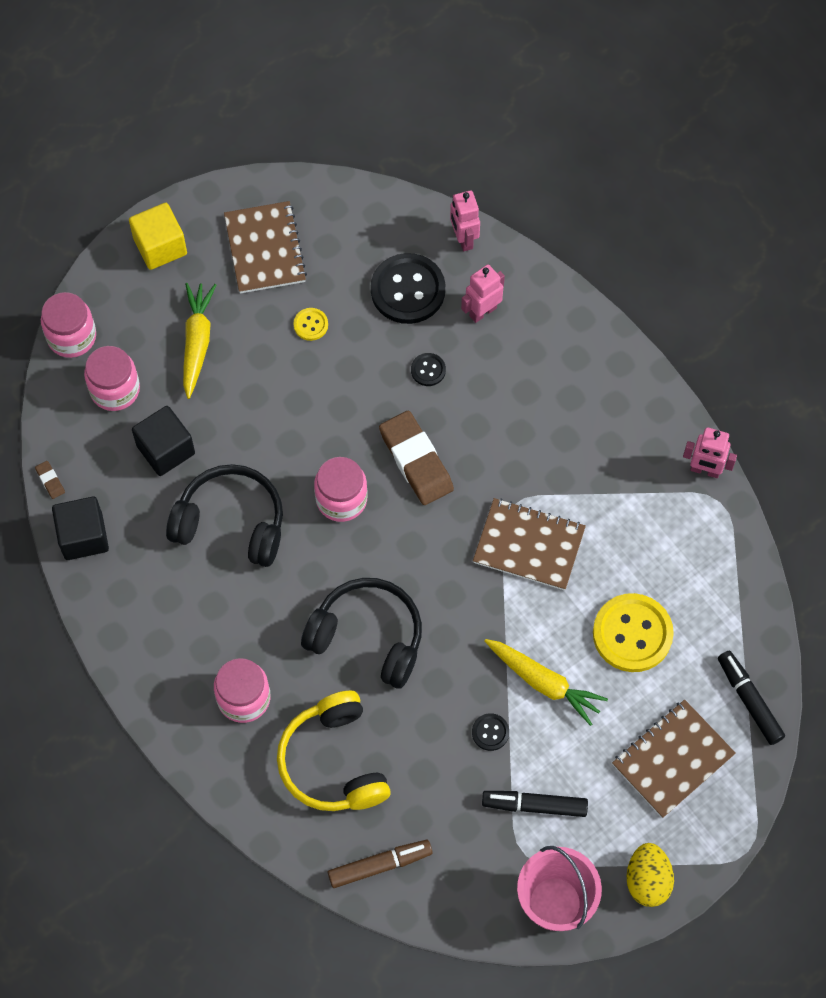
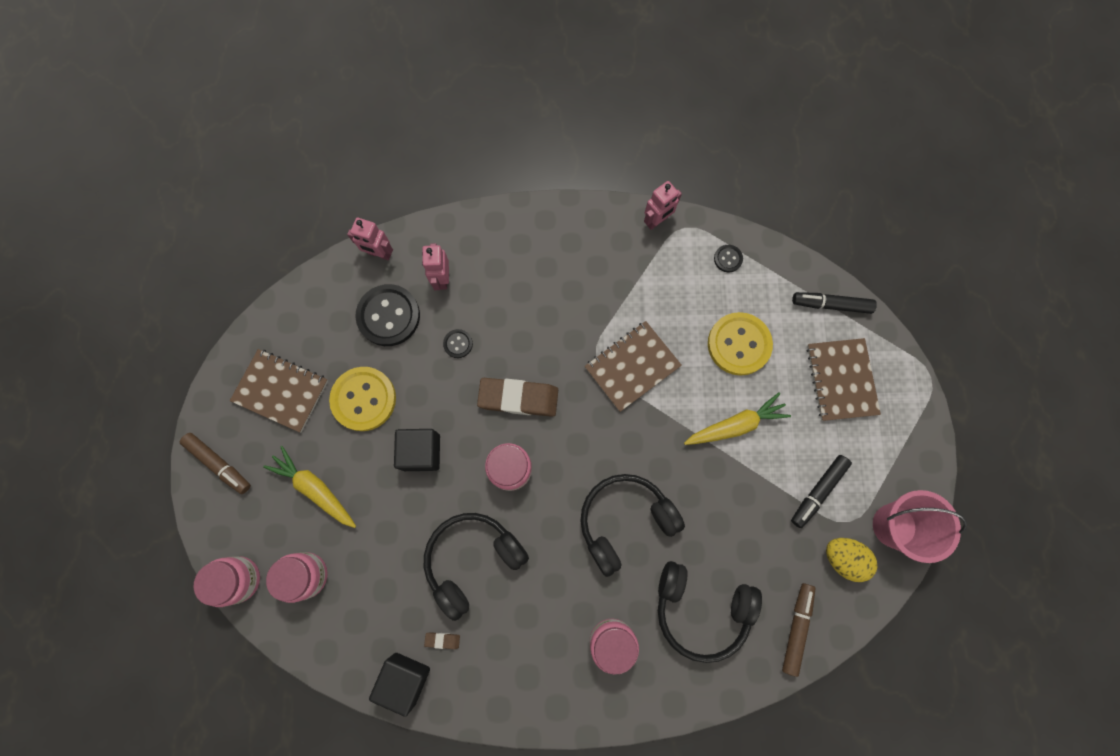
camera: 55 degrees left, 10 degrees up
(50, 481) = (342, 674): brown eraser -> brown eraser (442, 640)
(160, 246) = (219, 464): yellow cube -> brown marker
(166, 450) = (381, 569): black cube -> black cube (421, 452)
(310, 325) = (364, 399): yellow button -> yellow button, size x2.17
(333, 762) = (701, 608): yellow headphones -> black headphones
(490, 732) = (748, 485): black button -> black button (728, 259)
(647, 880) = (913, 454): yellow egg -> yellow egg (843, 558)

